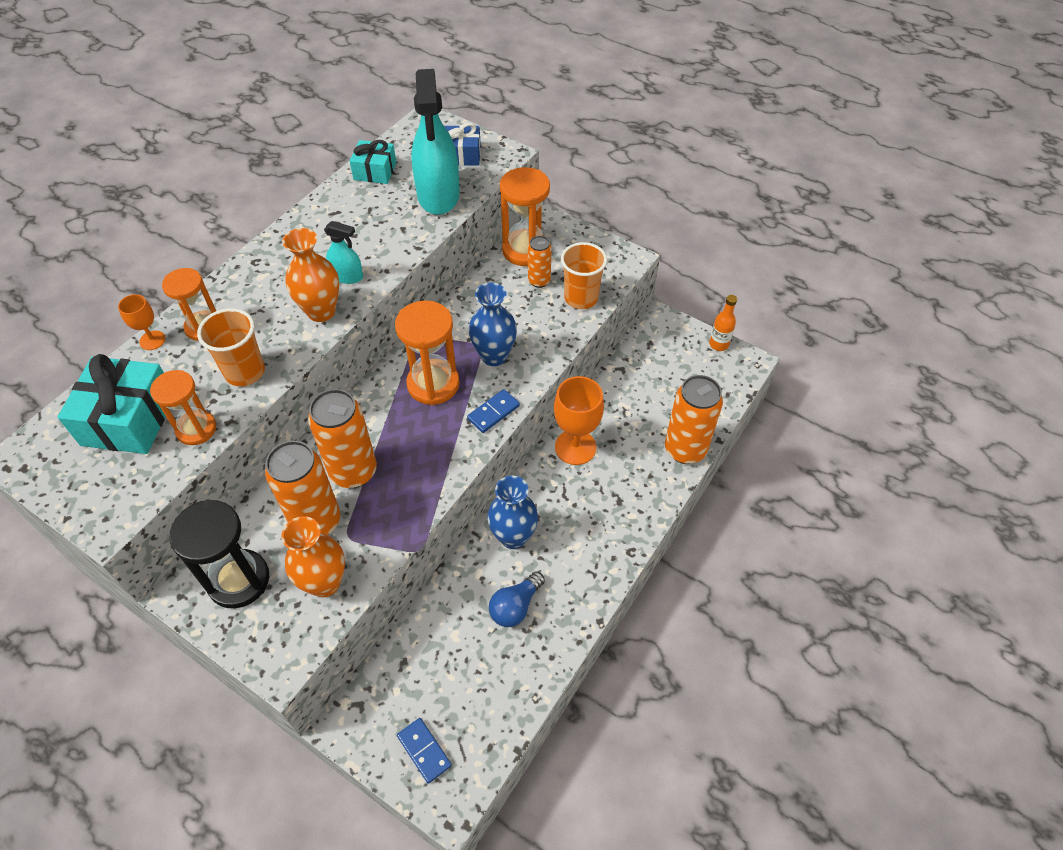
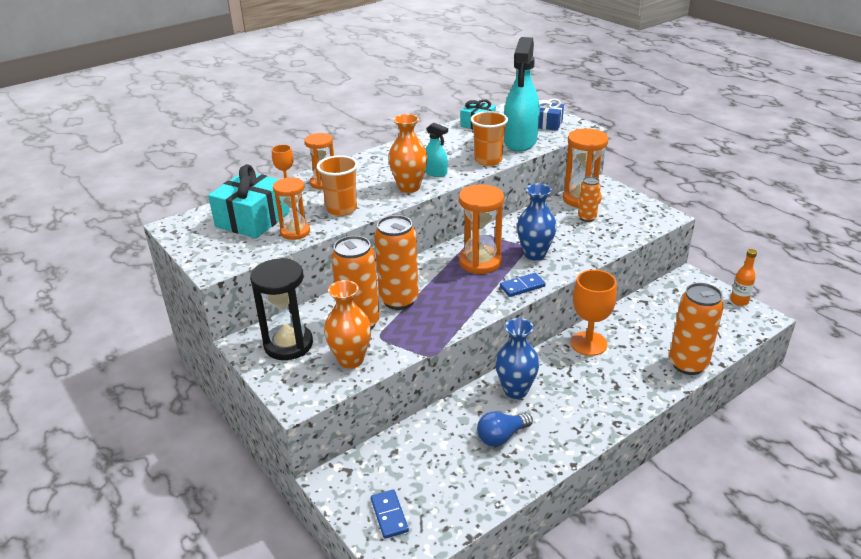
camera: 20 degrees right, 20 degrees down
(581, 298) = (618, 233): orange cup -> orange cup (488, 160)

